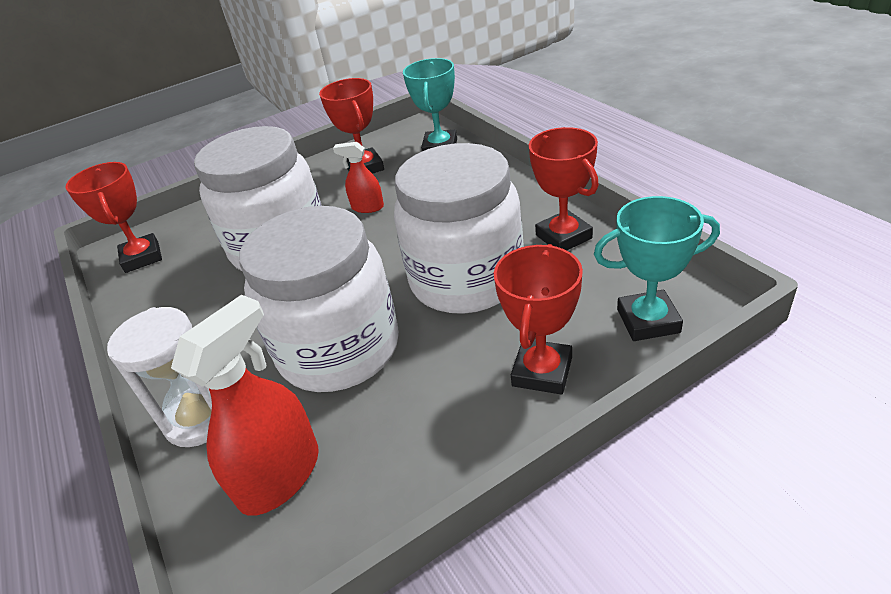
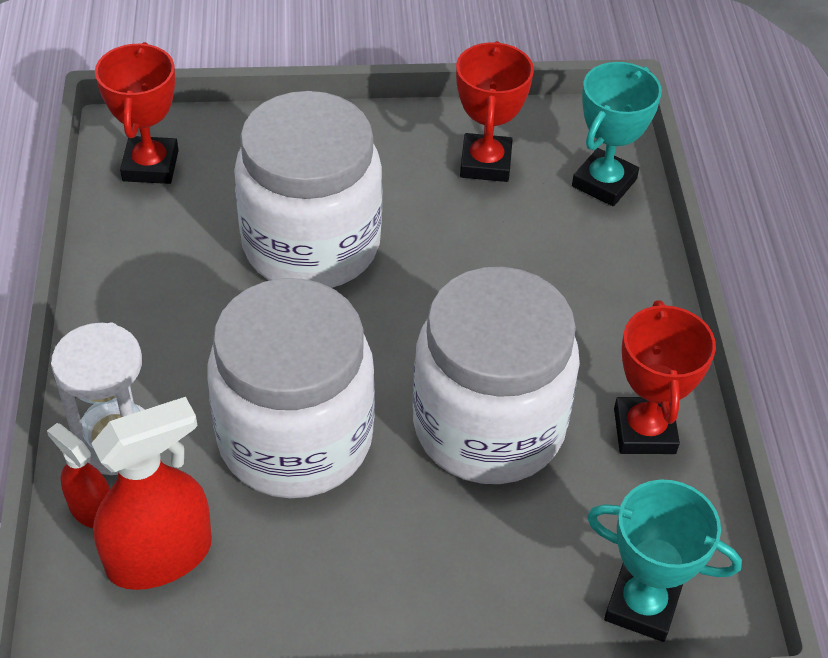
camera: 20 degrees right, 10 degrees up
(367, 207) = (448, 238): red spray bottle -> red spray bottle (92, 509)
(542, 371) = (482, 597): red trophy -> none

